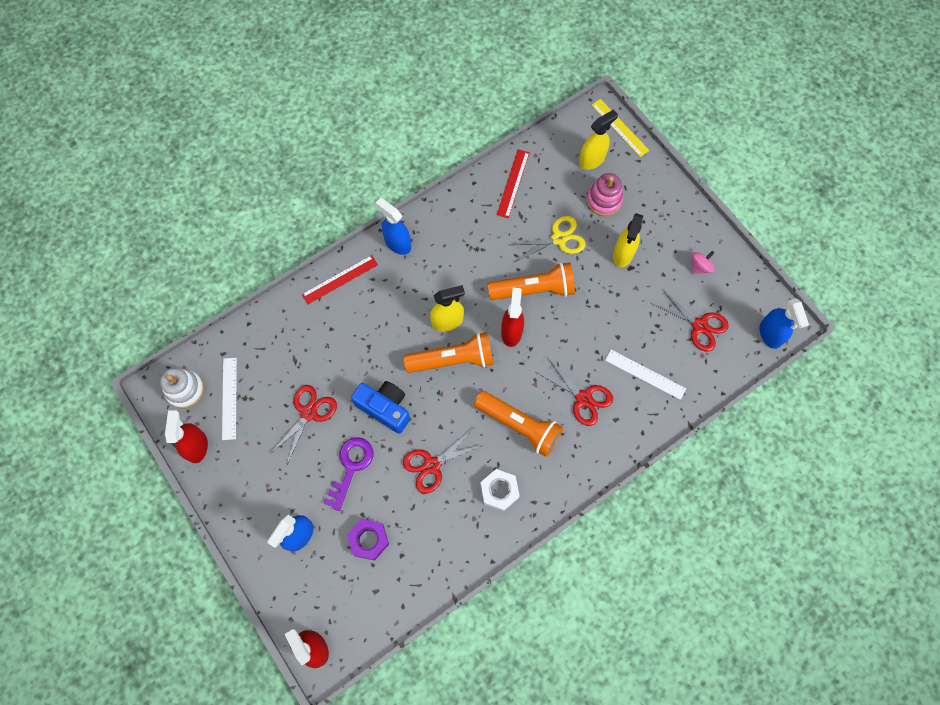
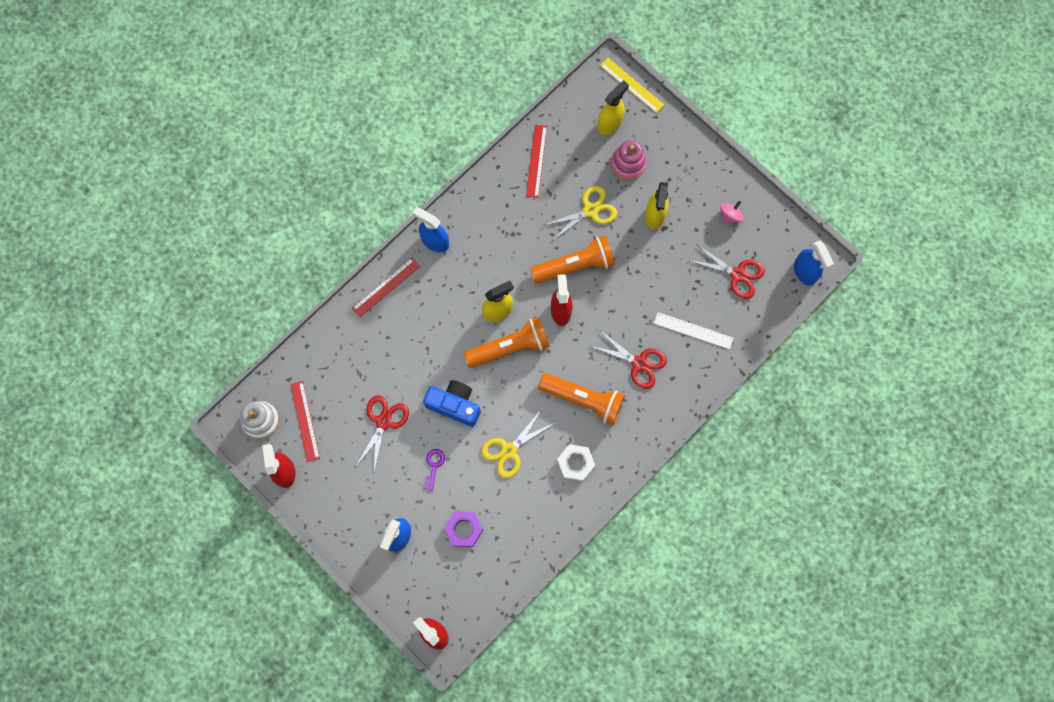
camera: 10 degrees left, 5 degrees up
(229, 398) = (305, 421): white ruler -> red ruler
(351, 467) = (434, 466): purple key -> purple key, size x0.59
(432, 465) = (509, 450): red scissors -> yellow scissors

